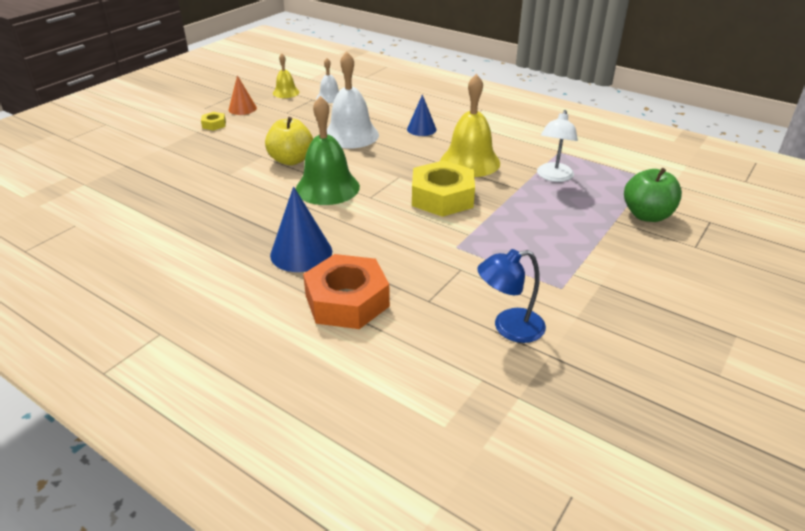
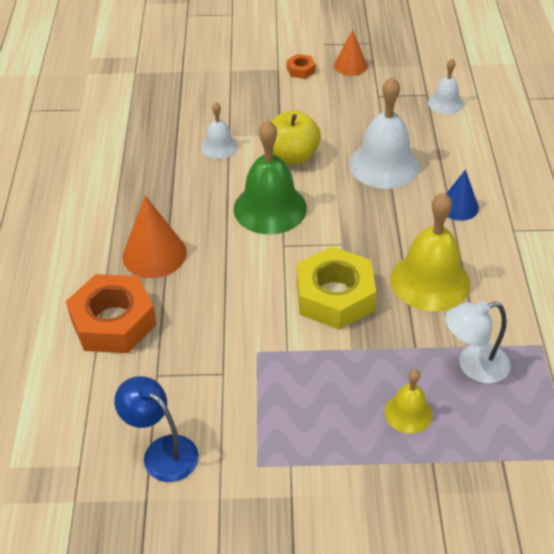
camera: 55 degrees right, 10 degrees up
(214, 124) = (301, 70): yellow nut -> orange nut
(233, 182) = (219, 146): none -> white bell
(286, 92) = (417, 69): yellow bell -> yellow bell (408, 413)
(301, 253) = (154, 254): blue cone -> orange cone
(647, 215) = (473, 488): green apple -> none

